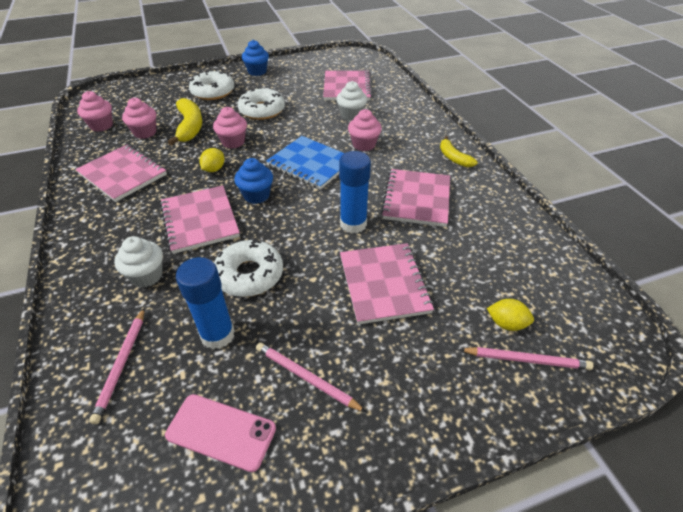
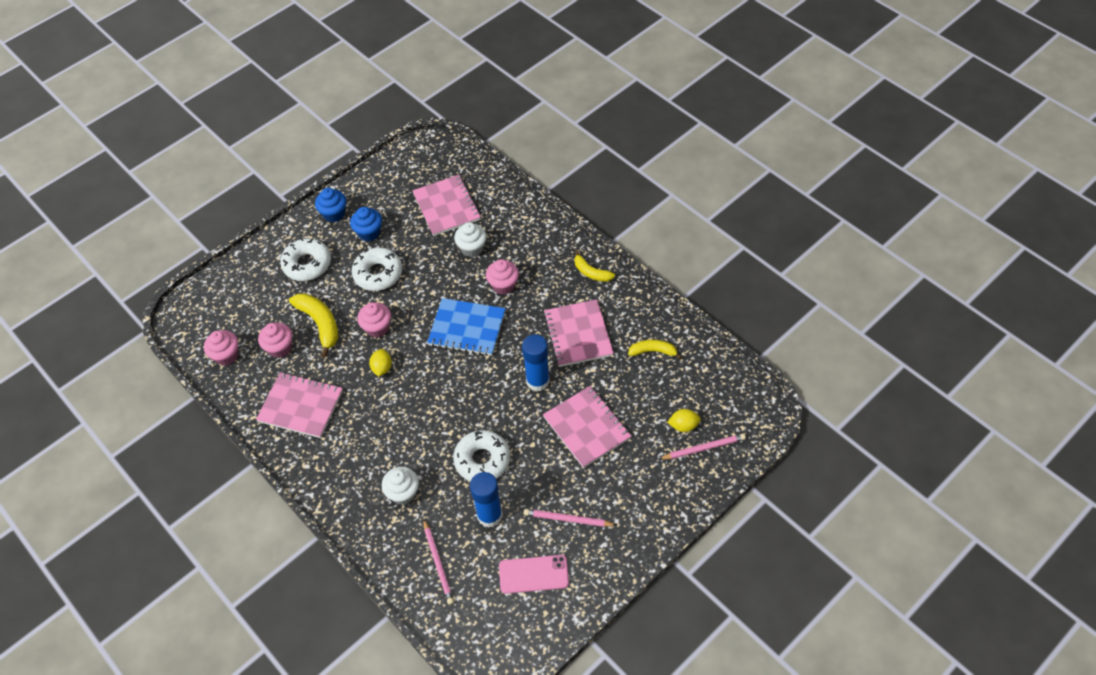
camera: 20 degrees left, 10 degrees up
(200, 220) = (408, 427): pink notebook -> none
(256, 195) = (440, 383): blue cupcake -> blue cupcake (369, 233)
(494, 237) = (653, 351): none -> yellow banana

